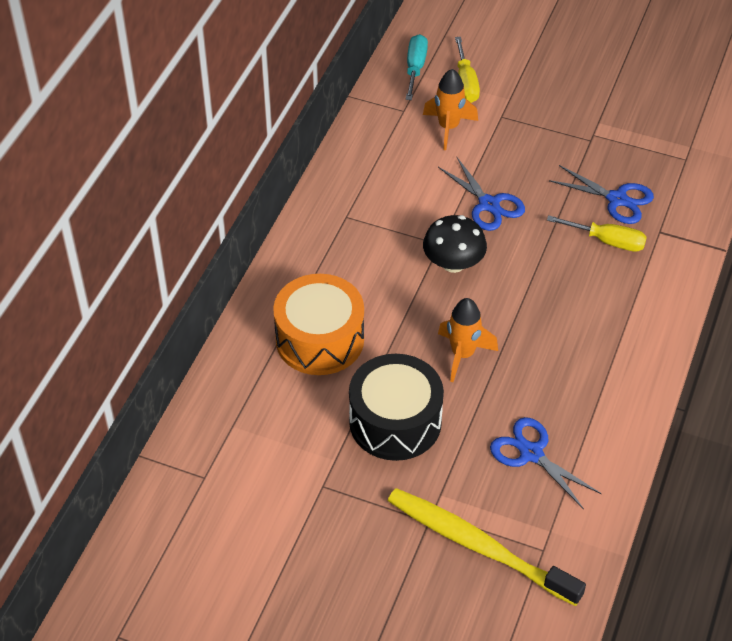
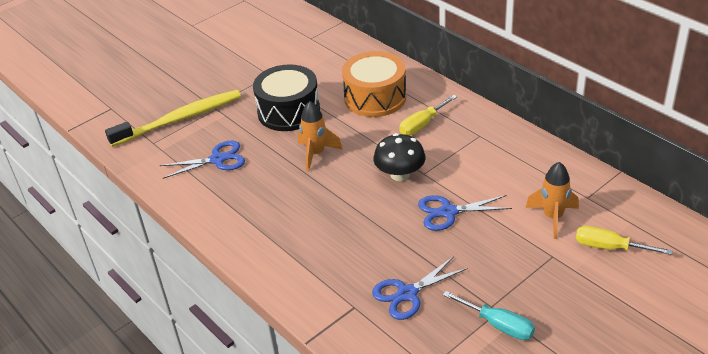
camera: 120 degrees right, 10 degrees down
(415, 68) = (644, 221): turquoise screwdriver -> turquoise screwdriver (498, 325)
(607, 241) = (365, 268): yellow screwdriver -> yellow screwdriver (422, 124)

